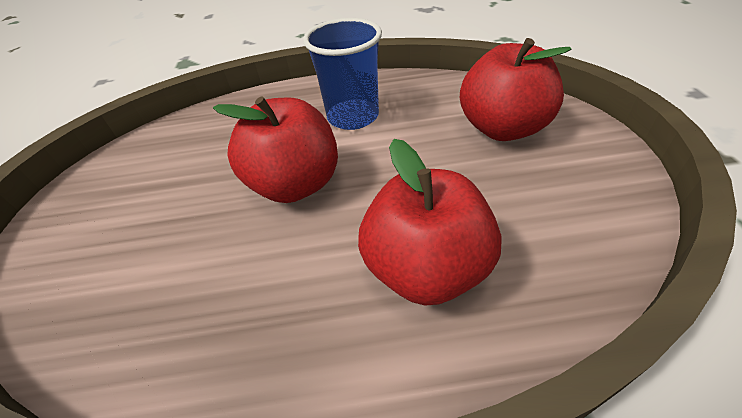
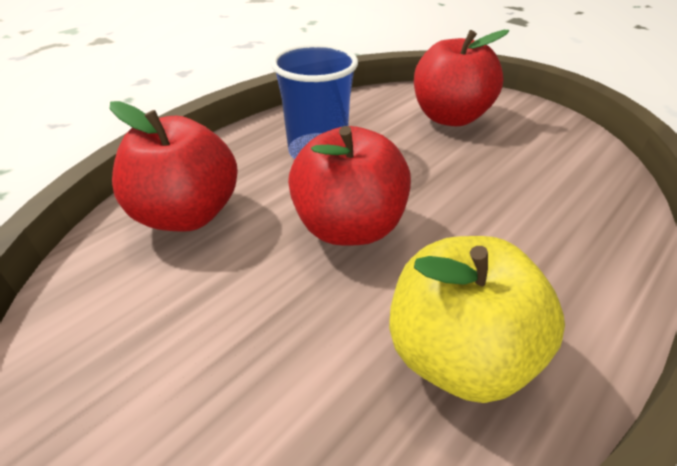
camera: 45 degrees left, 5 degrees down
(233, 317) = (458, 355): none -> yellow apple
(426, 268) = (536, 230): red apple -> red apple (187, 215)

